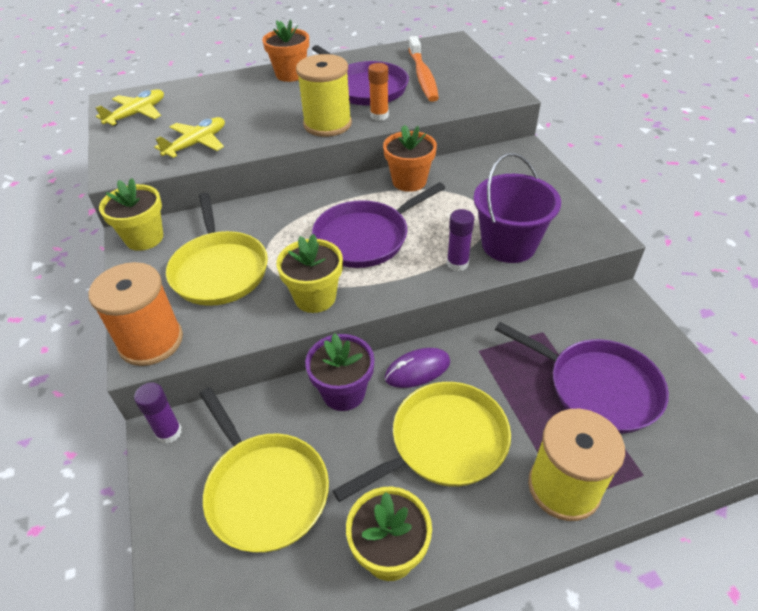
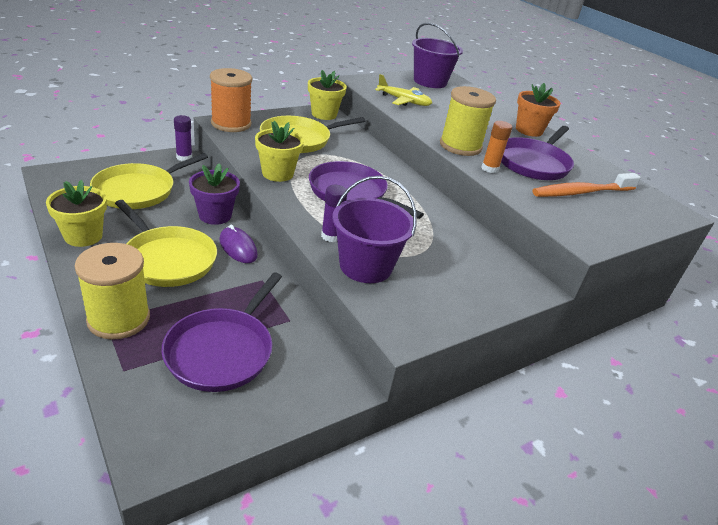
camera: 70 degrees right, 10 degrees down
(137, 114) = (430, 81): yellow plane -> purple bucket
(409, 181) = (438, 214): orange flower pot -> none

